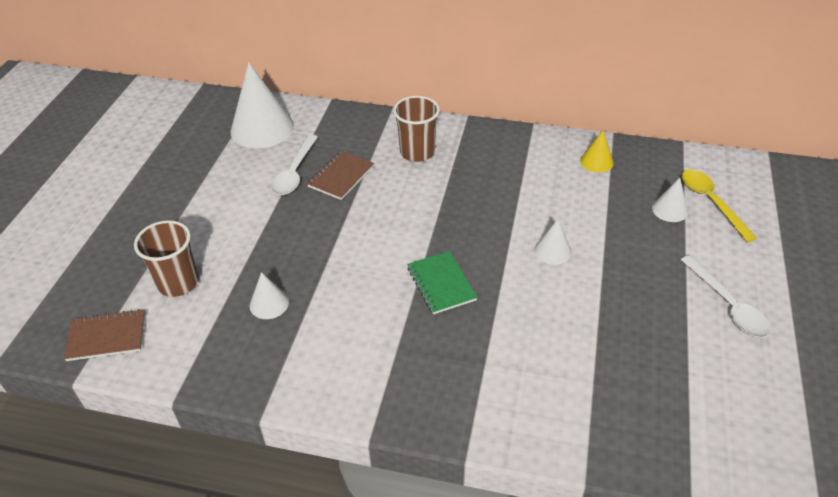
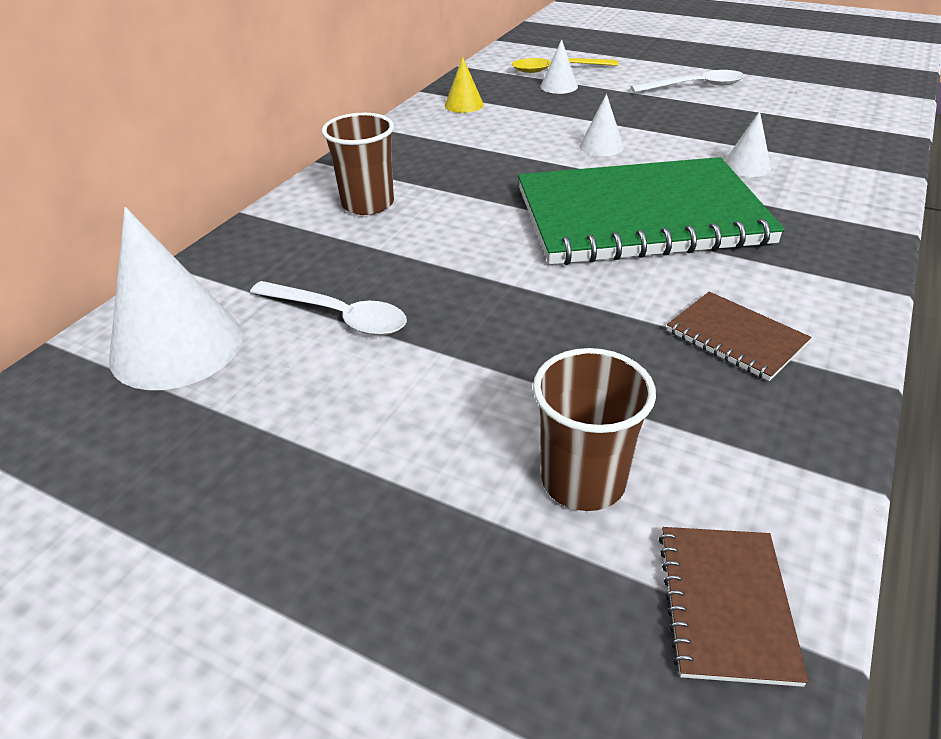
camera: 75 degrees left, 5 degrees down
(269, 303) = (656, 364): white cone -> white cone (746, 166)
(341, 176) = (380, 271): brown notebook -> brown notebook (735, 338)
(441, 284) = (640, 216): green notebook -> green notebook, size x2.44

